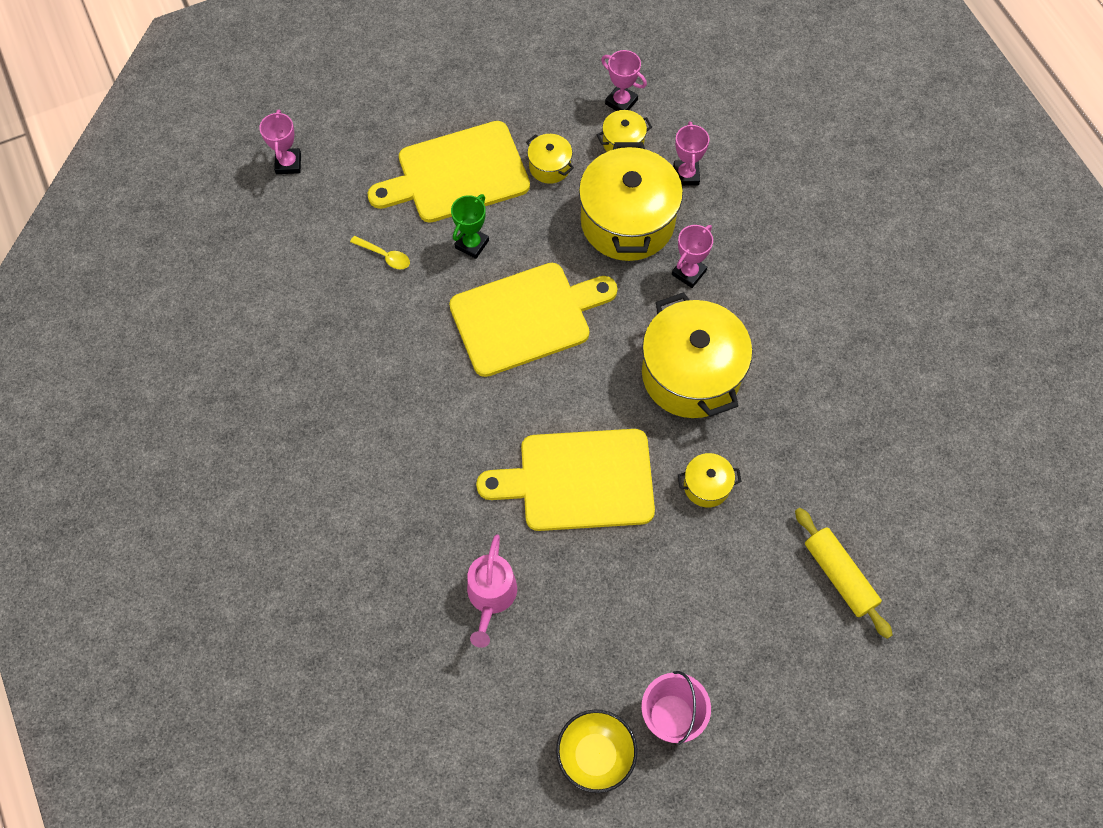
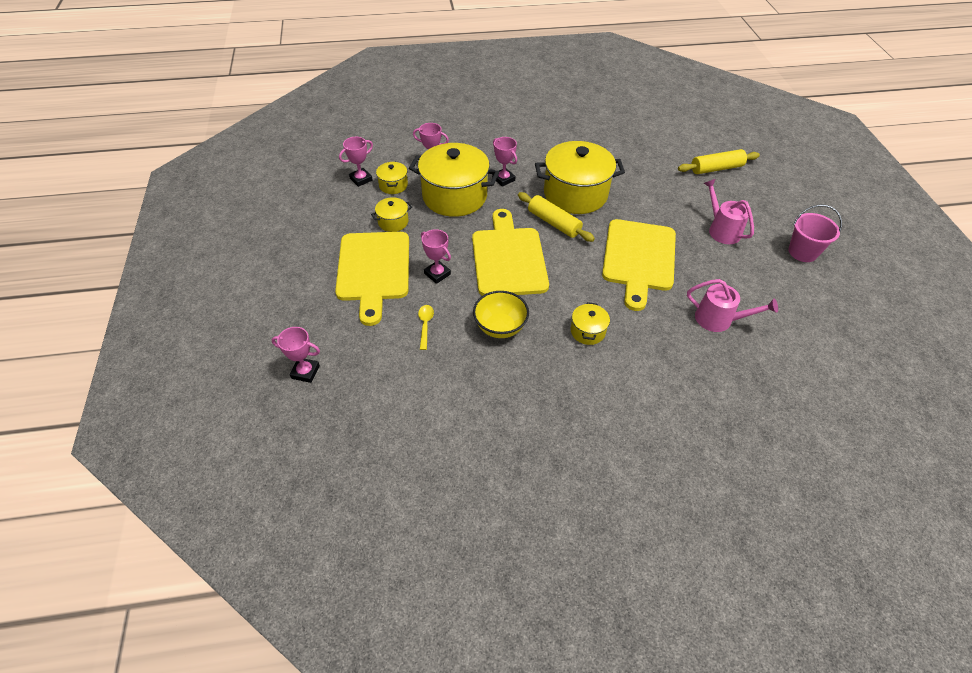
camera: 75 degrees left, 15 degrees down
(385, 256) = (425, 325): yellow spoon -> yellow spoon turned 45 degrees counterclockwise
(472, 244) = (437, 274): green trophy -> pink trophy
(595, 755) = (830, 291): yellow bowl -> yellow bowl (500, 327)
(616, 358) = (554, 223): none -> yellow rolling pin
(682, 592) = (721, 230): none -> pink watering can
(706, 486) = (652, 204): yellow pot -> yellow pot (587, 331)

